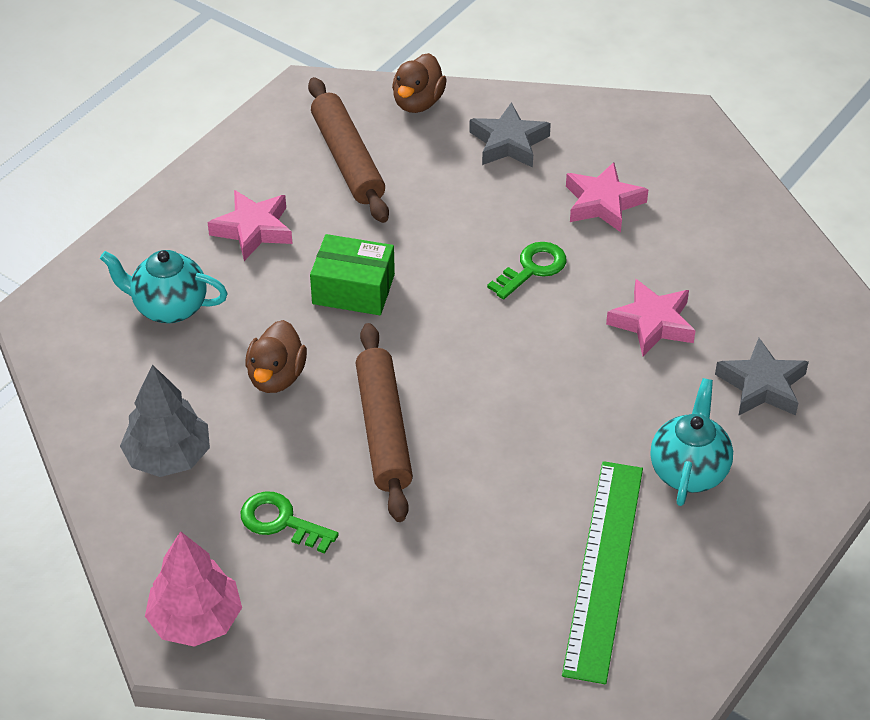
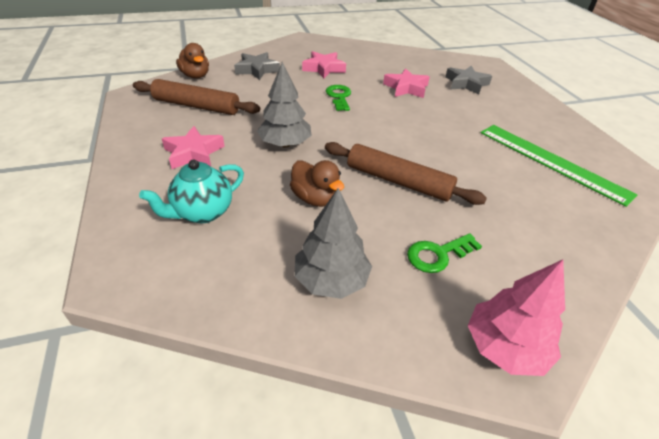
camera: 55 degrees left, 5 degrees down
(353, 289) = (285, 144): green box -> grey tree
(688, 471) = (502, 117): turquoise teapot -> none

